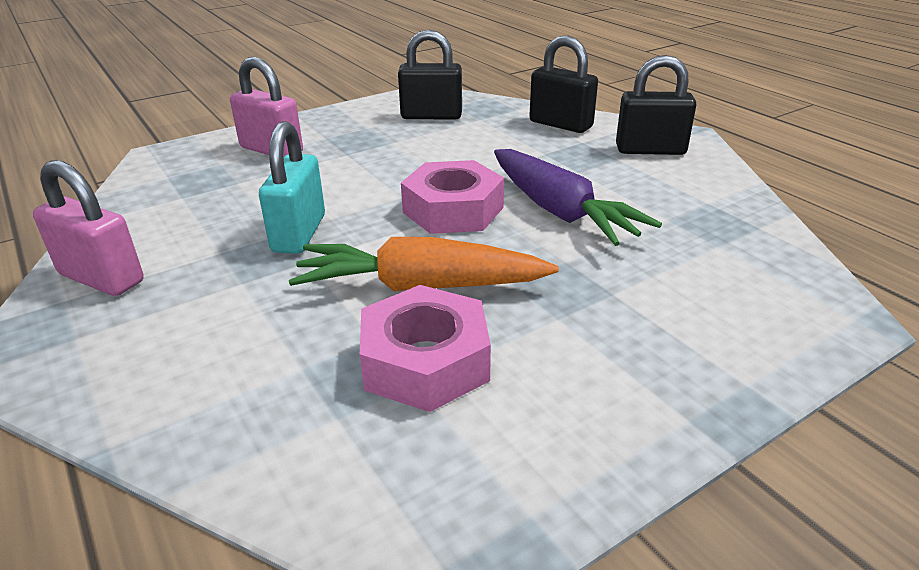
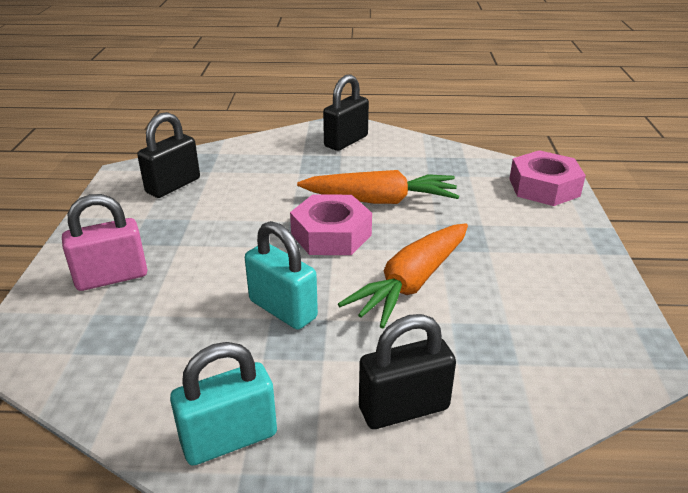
camera: 55 degrees left, 0 degrees up
(102, 278) = (229, 439): pink padlock -> turquoise padlock
(425, 361) = (492, 311): pink nut -> pink nut (544, 187)
(560, 124) = (268, 149): black padlock -> black padlock (403, 408)
(560, 211) = (380, 200): purple carrot -> orange carrot

